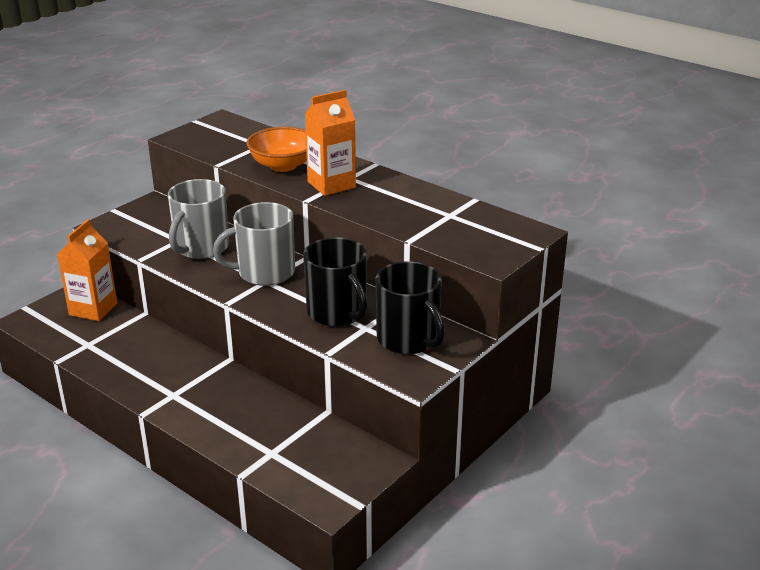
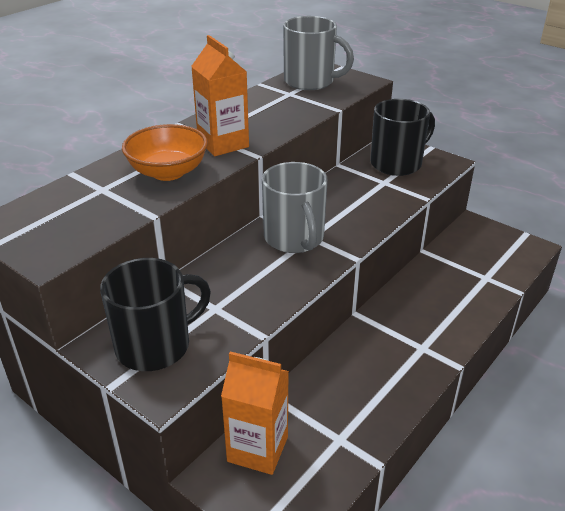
camera: 90 degrees left, 5 degrees up
(201, 247) = (237, 287): grey mug -> grey mug (310, 81)
(337, 312) = (363, 195): black mug -> black mug (155, 346)

